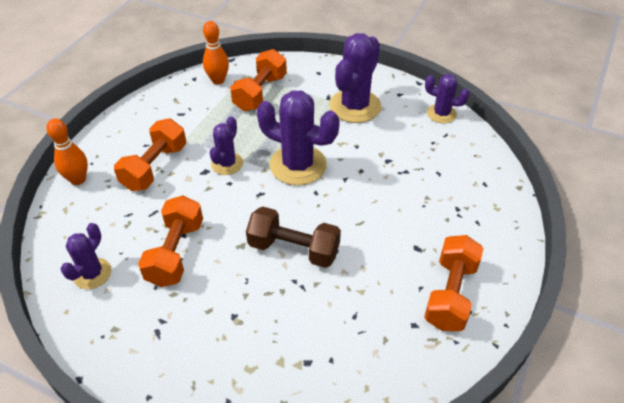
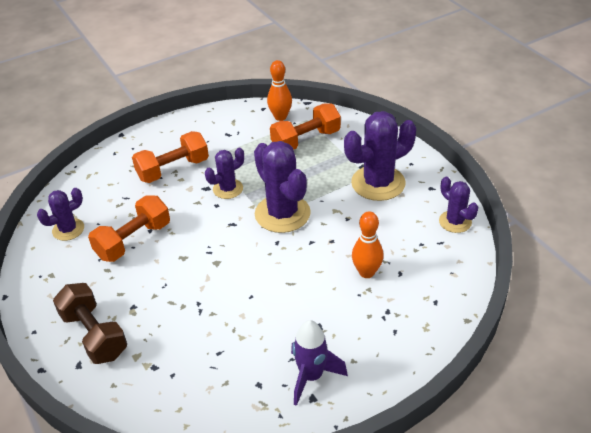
camera: 35 degrees right, 5 degrees down
(78, 179) = (114, 157): orange bowling pin -> orange bowling pin (366, 272)
(293, 249) = (219, 279): brown dumbbell -> brown dumbbell (94, 335)
(450, 294) = (311, 376): orange dumbbell -> purple rocket

